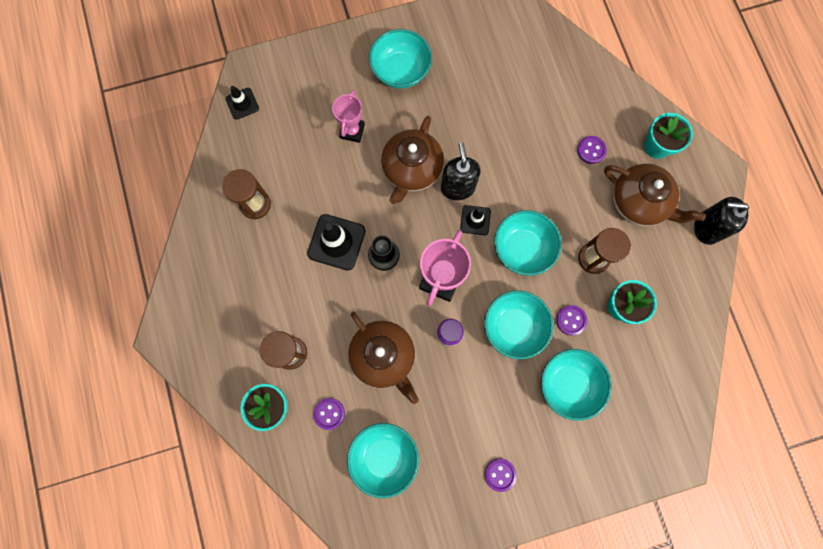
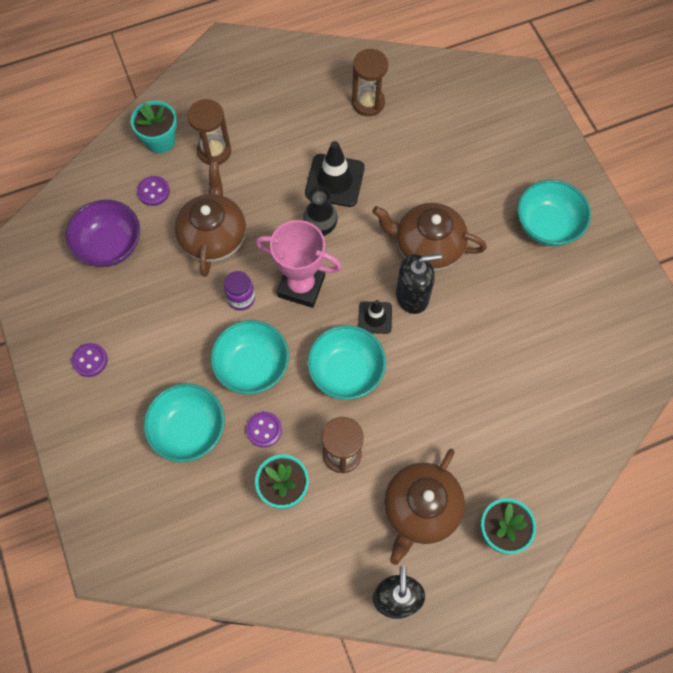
camera: 85 degrees right, 10 degrees down
(242, 103) = (478, 78): black traffic cone -> none
(352, 131) = (464, 183): pink trophy -> none
(384, 356) = (214, 236): brown teapot -> brown teapot turned 135 degrees clockwise
(384, 456) = (110, 245): turquoise bowl -> purple bowl
(591, 150) = (481, 447): purple button -> none

